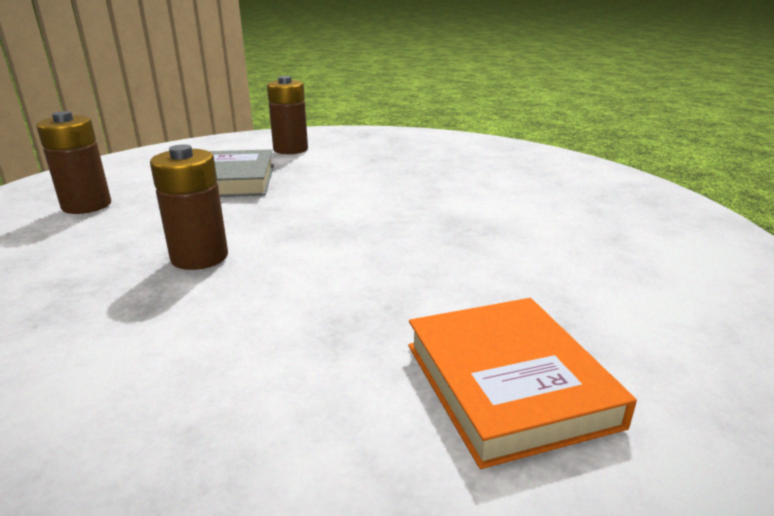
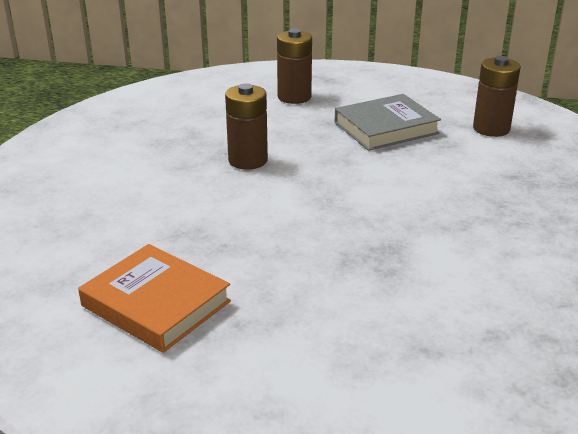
camera: 70 degrees right, 5 degrees up
(508, 383) = (156, 304): orange book -> orange book turned 75 degrees clockwise

